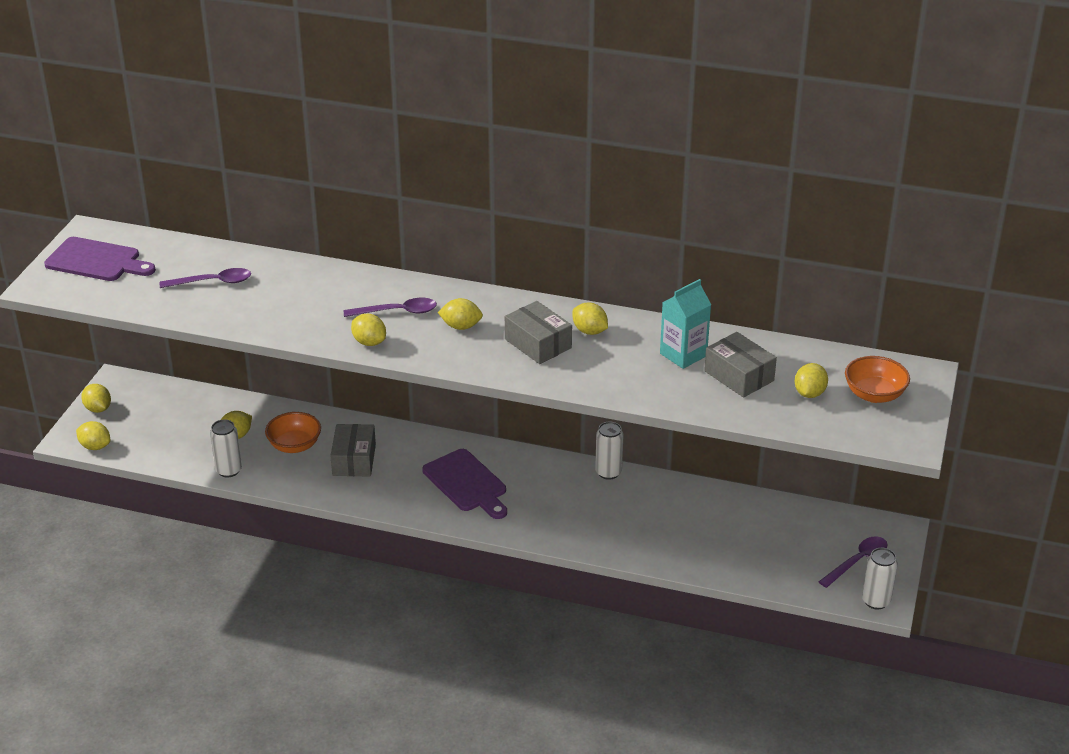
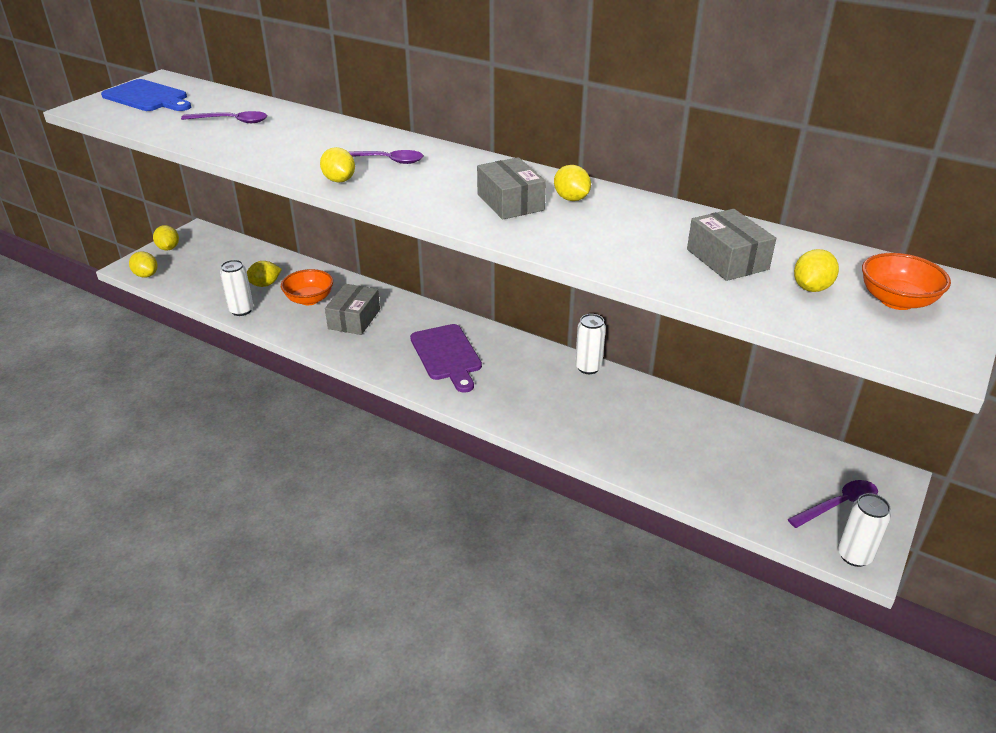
camera: 15 degrees right, 0 degrees up
(97, 261) = (147, 97): purple cutting board -> blue cutting board
(461, 326) = (439, 179): yellow lemon -> none
(683, 355) = (667, 231): turquoise carton -> none

